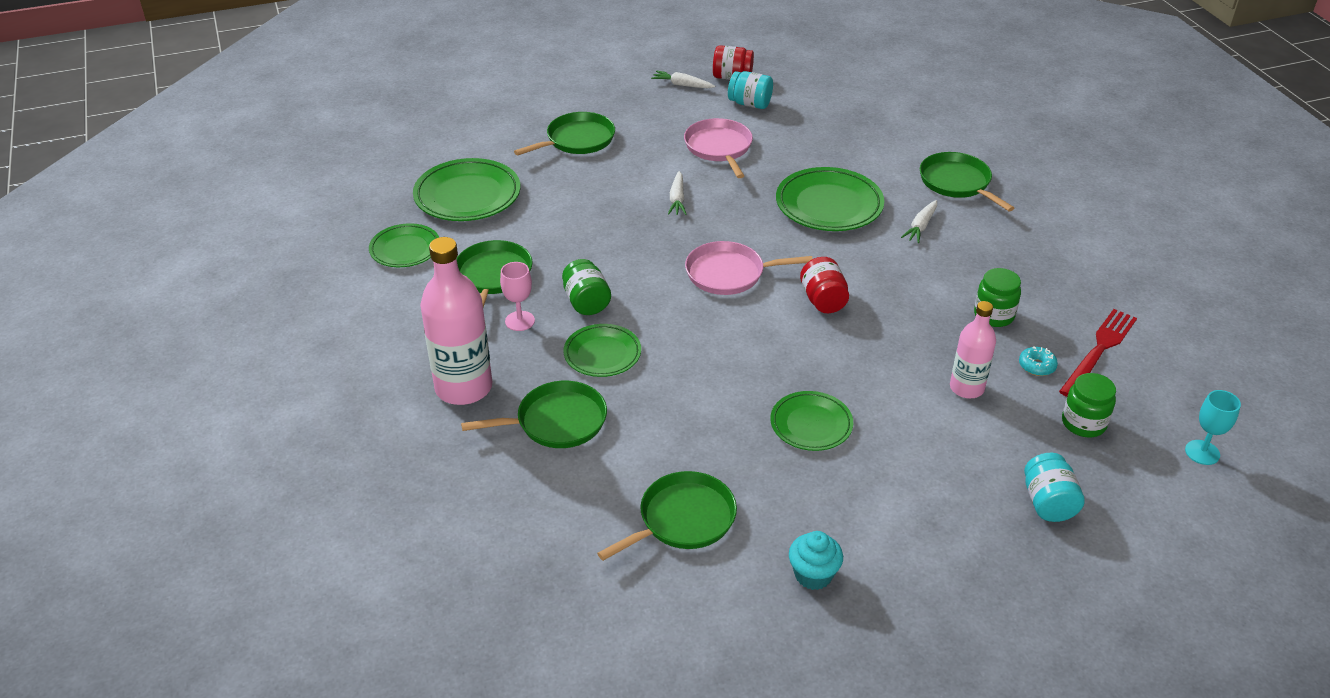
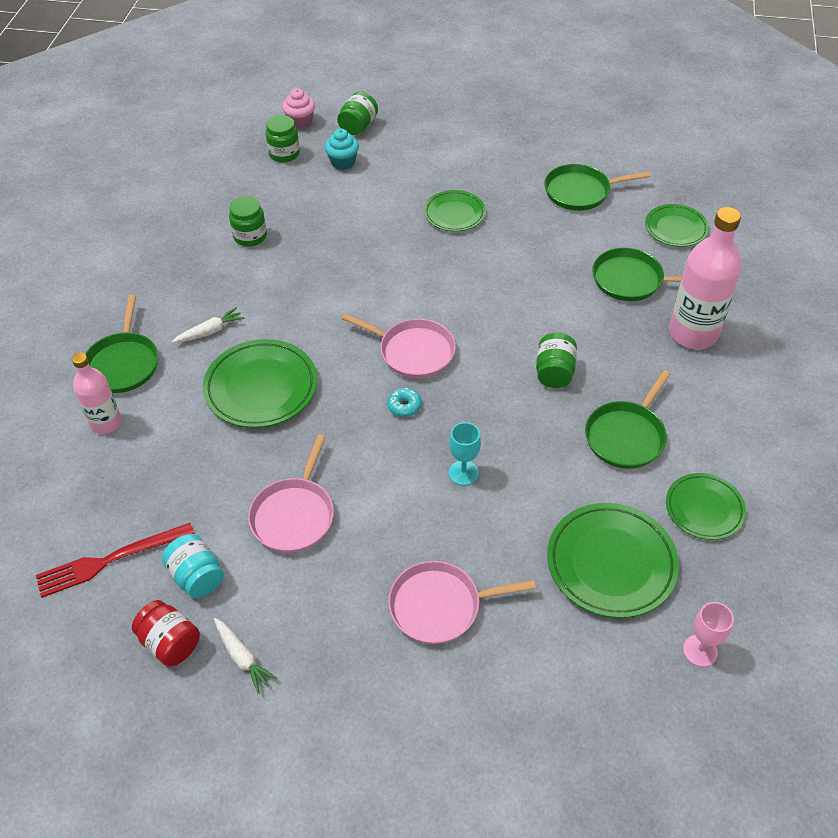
camera: 150 degrees left, 10 degrees up
(520, 321) = (622, 377): pink goblet -> pink goblet (700, 650)
(577, 140) = (440, 606): green pan -> pink pan
(602, 354) = (568, 319): green plate -> green plate (675, 228)
(677, 199) = (394, 458): white carrot -> none
(813, 575) = (524, 141): turquoise cupcake -> turquoise cupcake (343, 162)
(823, 300) = (360, 297): red jar -> none
(966, 388) = (329, 198): pink bottle -> pink bottle (106, 422)
(1036, 366) = (267, 194): turquoise donut -> turquoise donut (404, 406)
(1048, 503) = (358, 126): turquoise jar -> green jar
(1099, 350) = (214, 188): red fork -> red fork (110, 560)
(1124, 478) = (300, 122): none -> pink cupcake
(1202, 452) = (239, 117): turquoise goblet -> turquoise goblet (463, 473)

